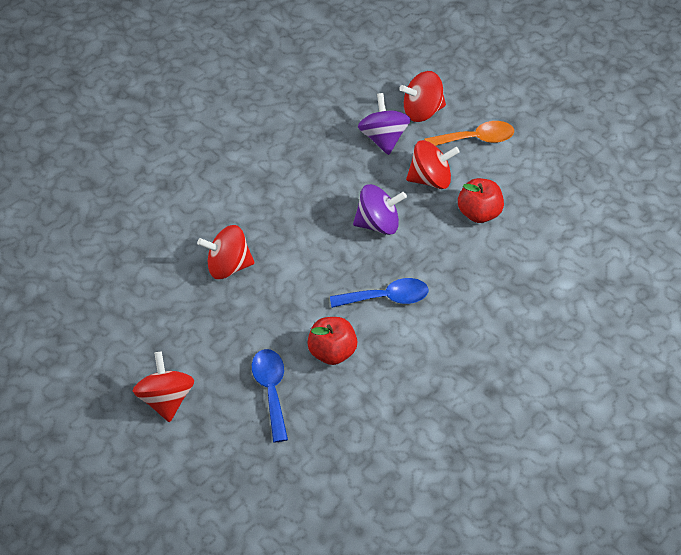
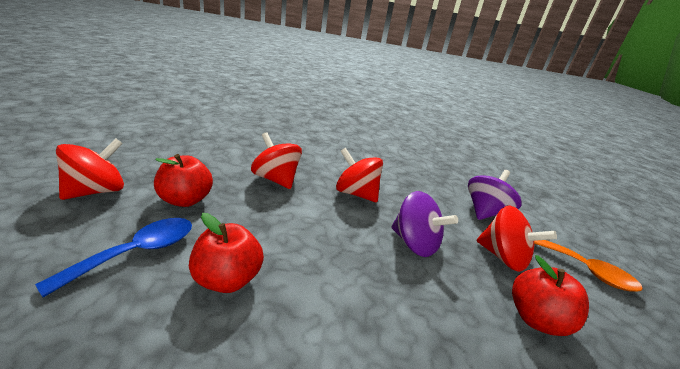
camera: 45 degrees right, 25 degrees down
(220, 344) = (185, 200): none -> red apple
(387, 297) = (343, 292): blue spoon -> none
(422, 111) = (538, 222): red spinning top -> red spinning top (356, 193)

